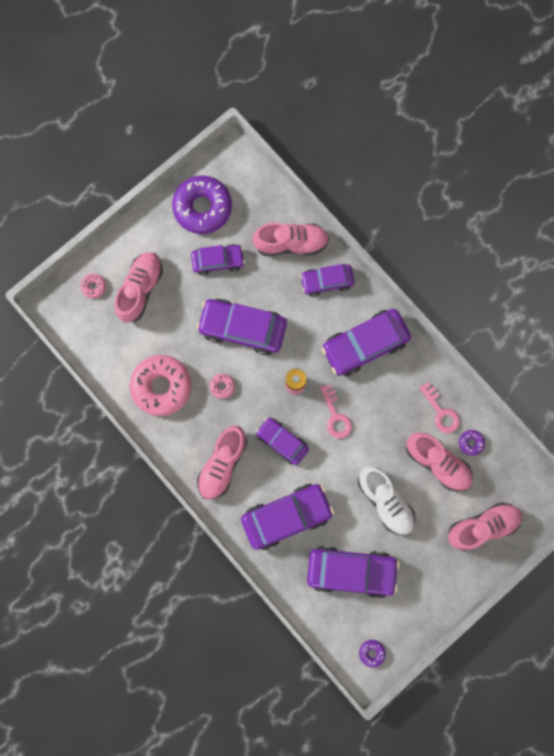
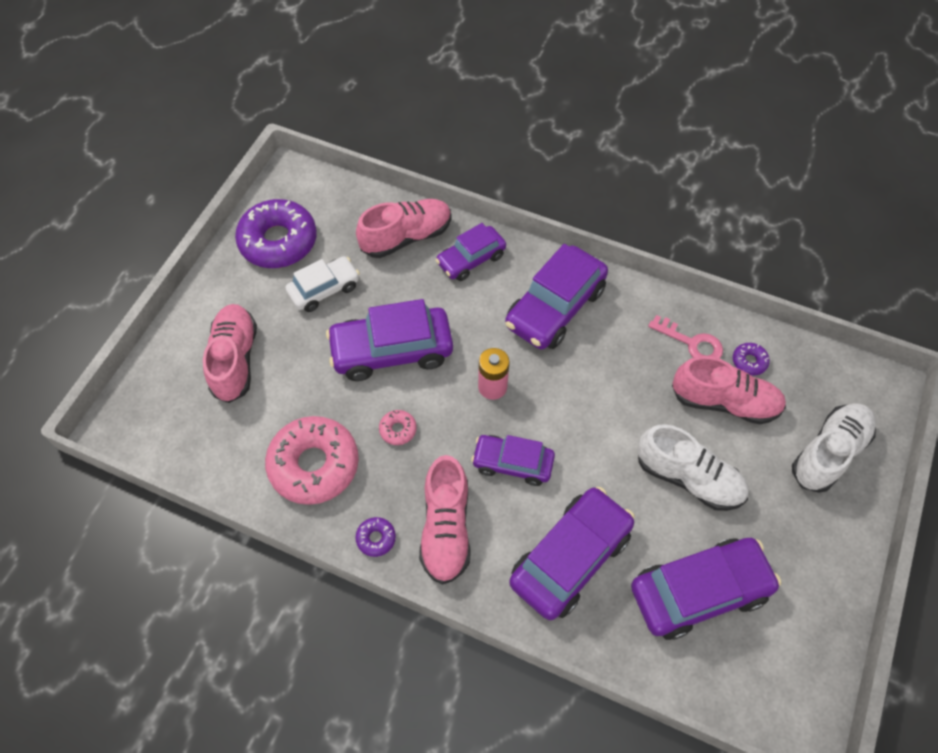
camera: 25 degrees left, 20 degrees down
(94, 286) = (169, 381): pink donut -> none
(218, 261) = (324, 289): purple car -> white car
(335, 416) = (565, 402): pink key -> none
(371, 652) = (797, 697): purple donut -> purple donut (376, 538)
(482, 526) = (828, 453): pink shoe -> white shoe

